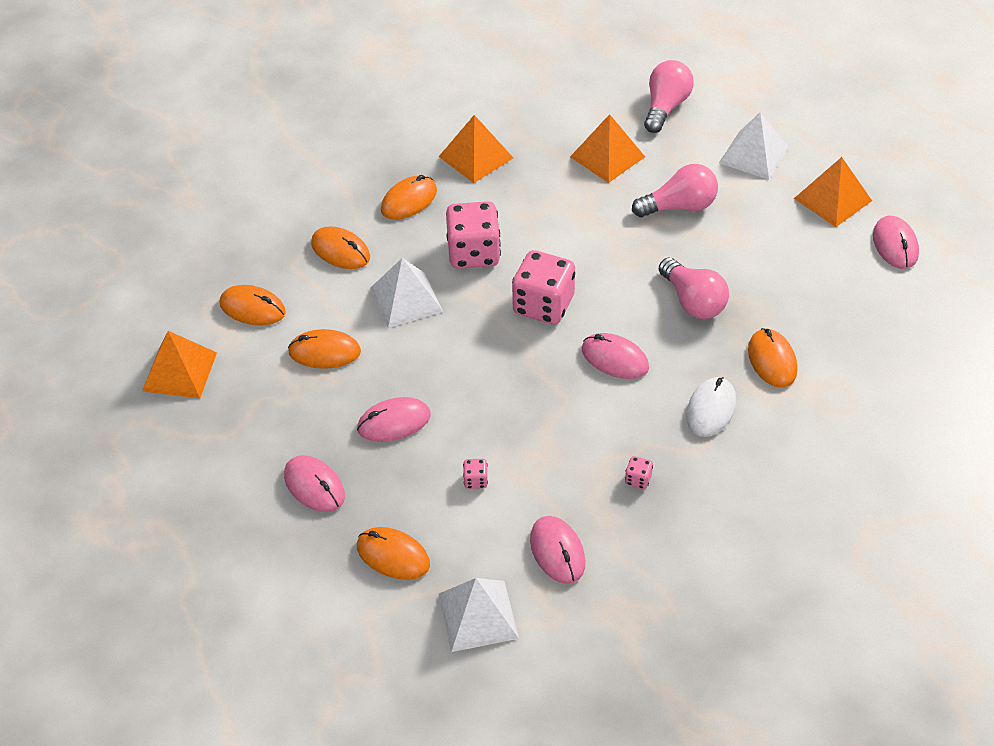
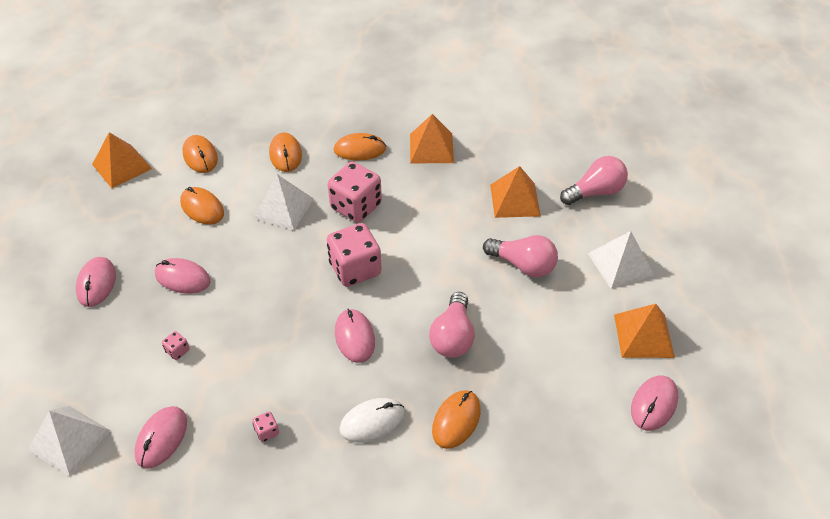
camera: 40 degrees right, 0 degrees up
(393, 555) = (78, 360): orange mouse -> none

